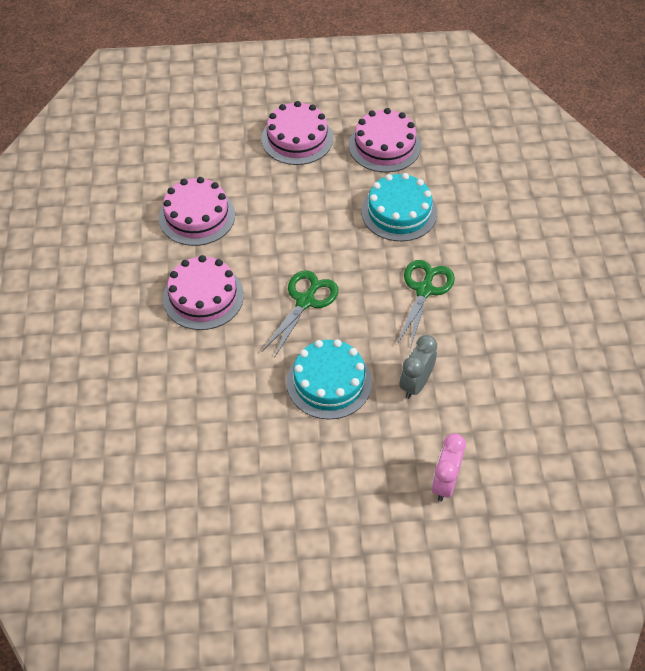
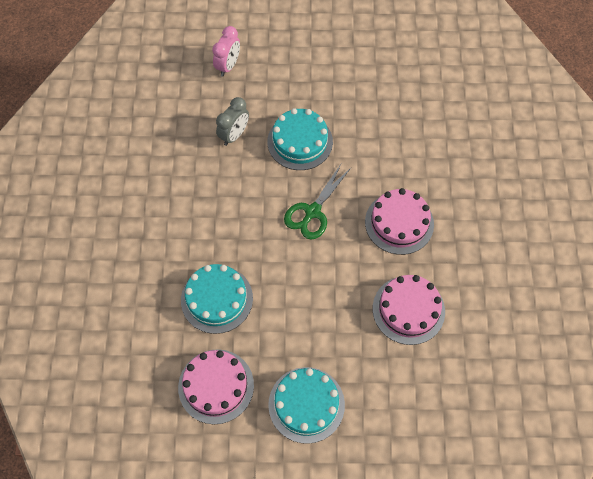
camera: 175 degrees left, 10 degrees up
(297, 138) = (306, 404): pink cake -> turquoise cake
(424, 290) = (210, 214): green scissors -> none

